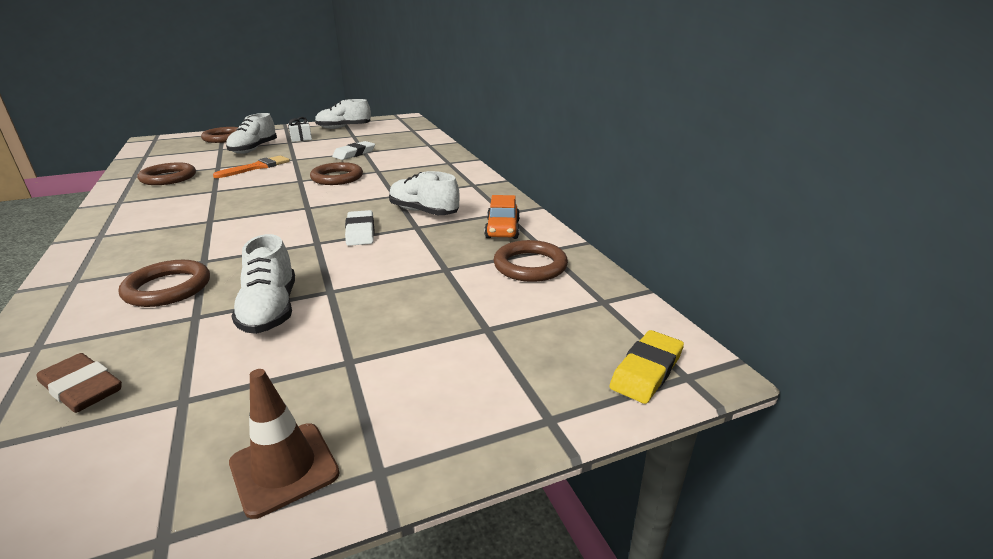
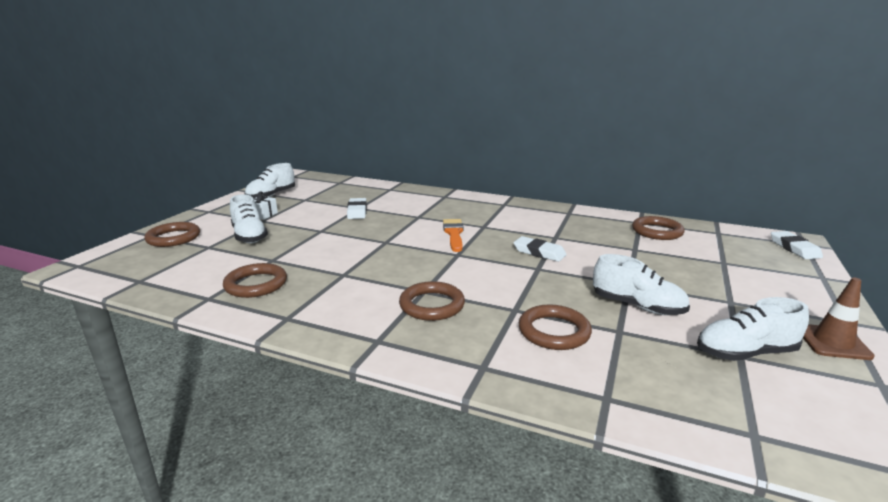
camera: 45 degrees left, 5 degrees down
(82, 388) = (695, 387): brown eraser -> none
(257, 167) = (311, 247): orange brush -> orange brush (454, 233)
(337, 177) = (406, 230): brown ring -> brown ring (432, 305)
(424, 212) = (531, 228): white shoe -> white shoe (745, 353)
(502, 229) = (595, 221): orange car -> none
(646, 371) = (794, 248): yellow eraser -> white eraser

